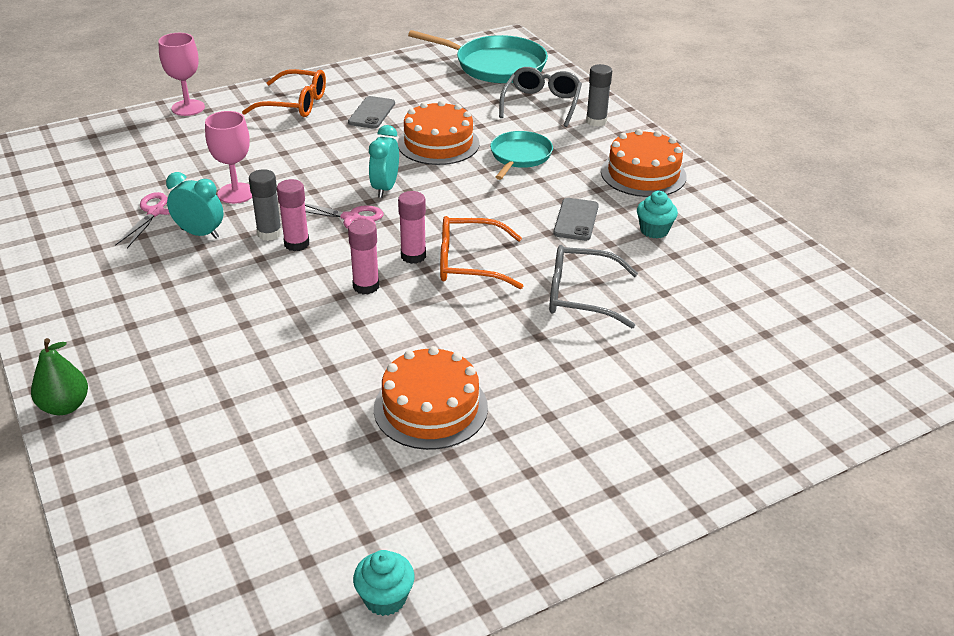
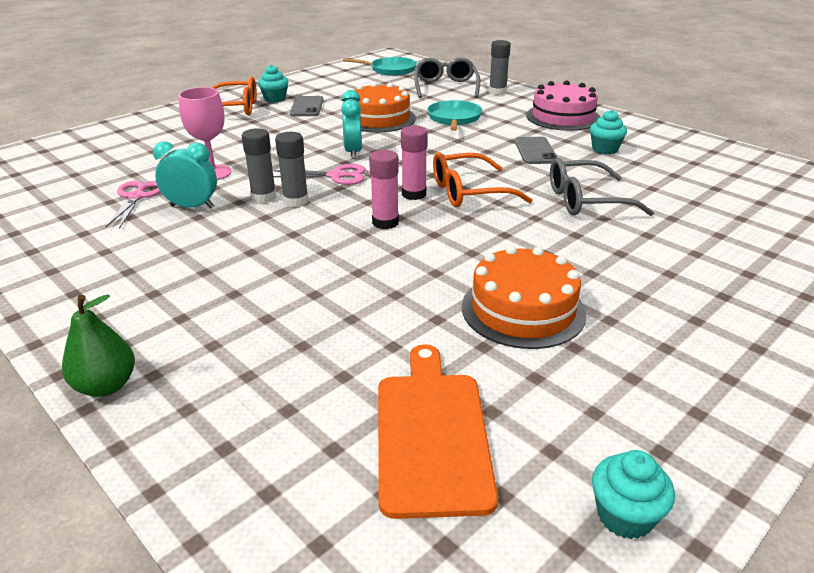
camera: 15 degrees left, 5 degrees down
(188, 108) = (133, 122): pink goblet -> none
(284, 502) = (431, 434): none -> orange cutting board
(296, 244) = (295, 201): pink glue stick -> grey glue stick
(344, 95) = (275, 99): none -> turquoise cupcake
(496, 65) = (391, 70): turquoise pan -> turquoise pan, size x0.61
(643, 174) = (563, 117): orange cake -> pink cake

